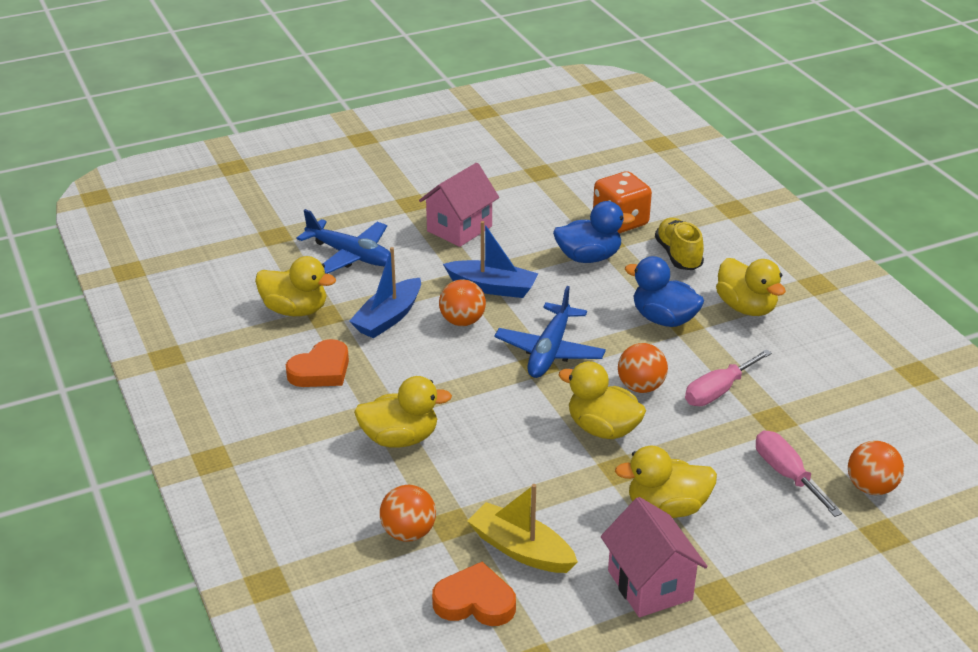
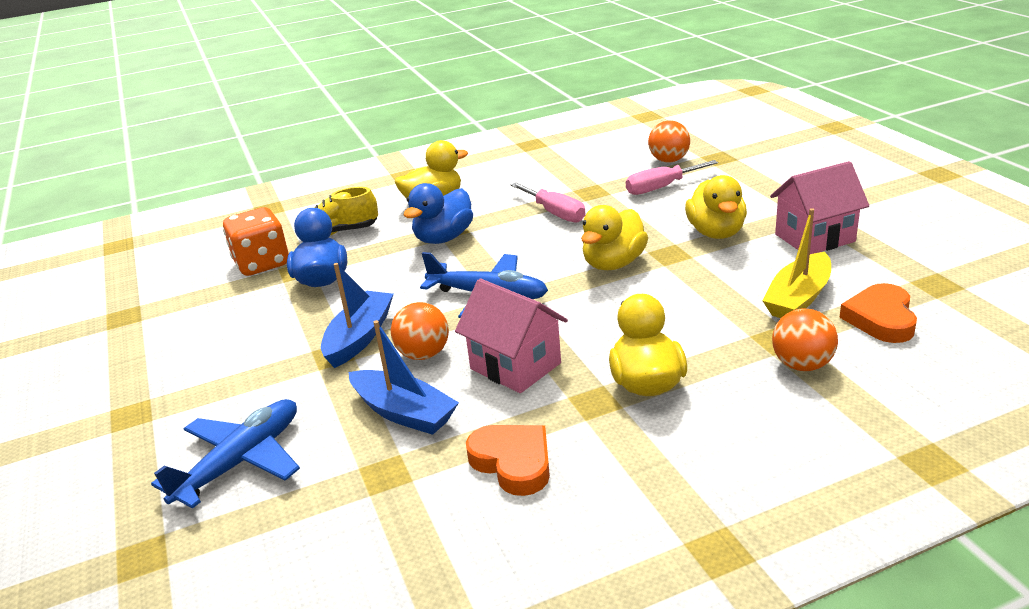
camera: 85 degrees left, 5 degrees down
(295, 310) = (365, 505): yellow duck -> none
(459, 229) = (220, 369): pink house -> pink house (515, 366)
(641, 387) = (549, 247): orange ball -> none

